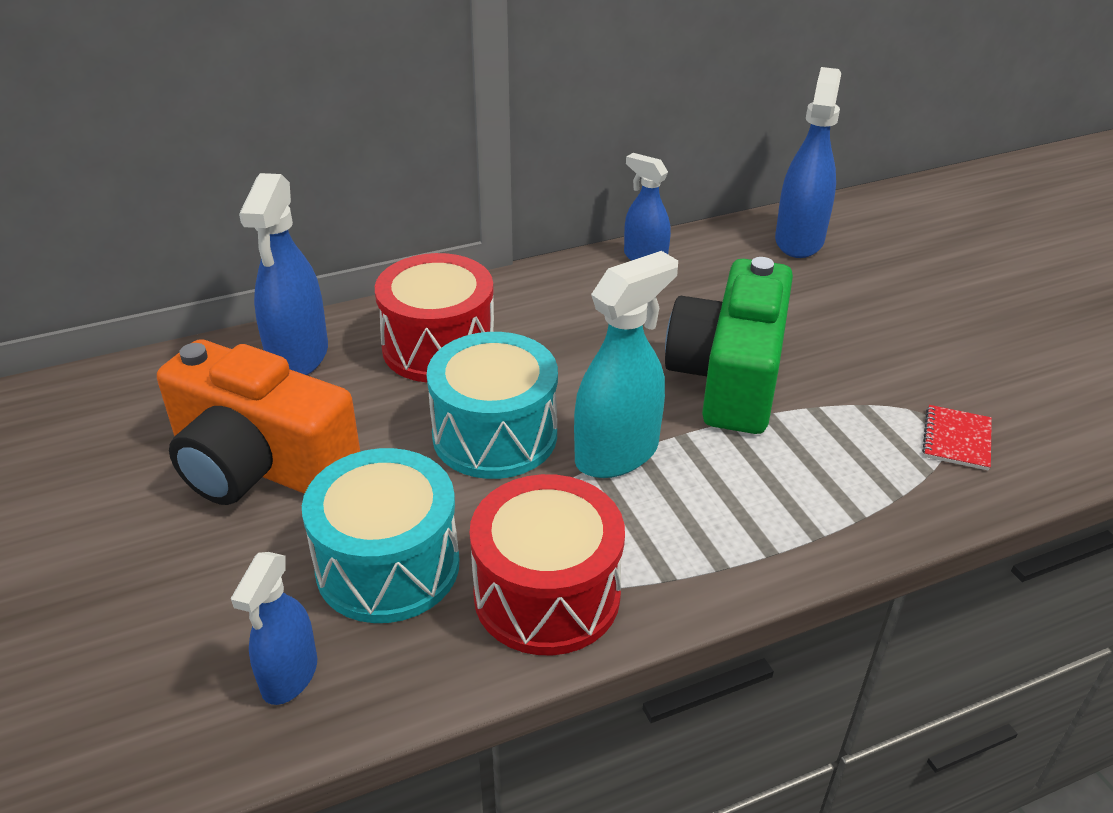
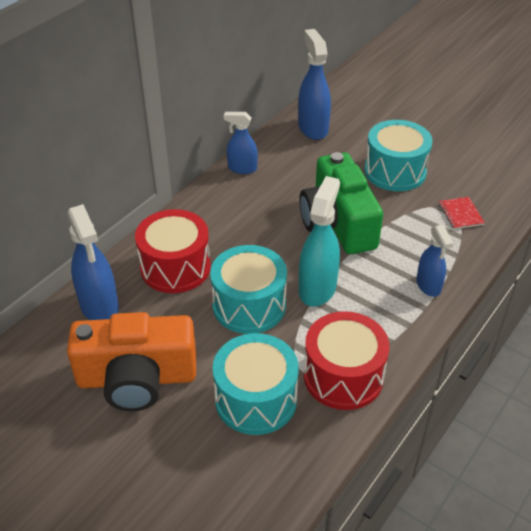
camera: 30 degrees left, 5 degrees up
(289, 676) = (257, 477): blue spray bottle -> blue spray bottle (428, 285)
(887, 339) = (395, 171): none -> turquoise drum

